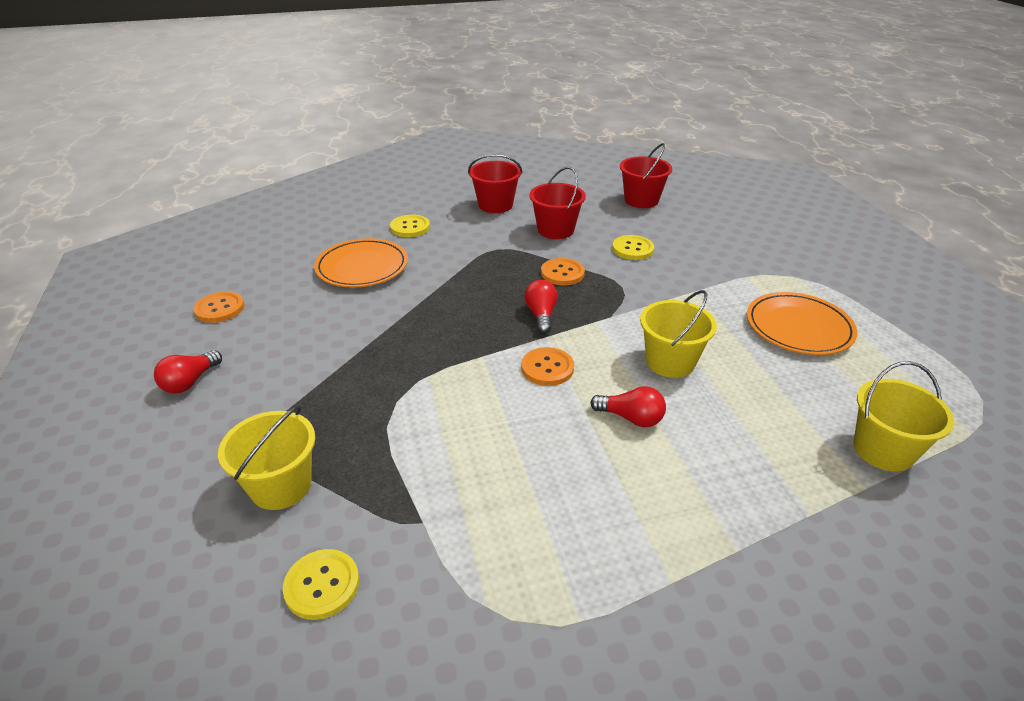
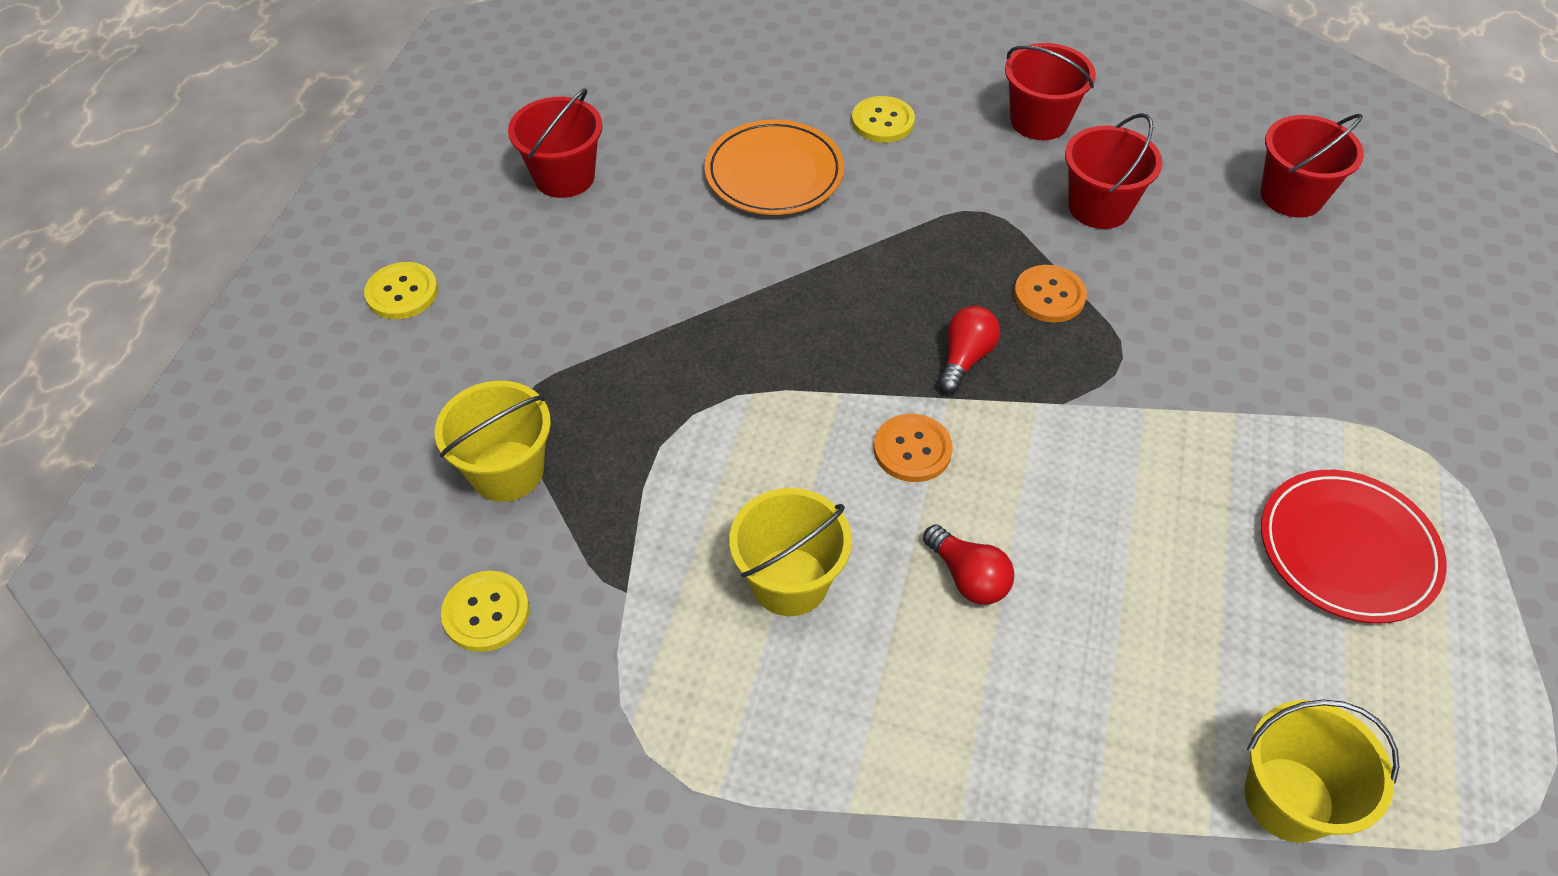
camera: 30 degrees right, 15 degrees up
(190, 382) = (481, 280): red light bulb -> none
(219, 308) = (564, 177): orange button -> red bucket
(632, 249) = (1196, 292): yellow button -> yellow button (402, 293)
(670, 362) = (1092, 517): yellow bucket -> yellow bucket (789, 581)
(798, 327) = (1347, 550): orange plate -> red plate

